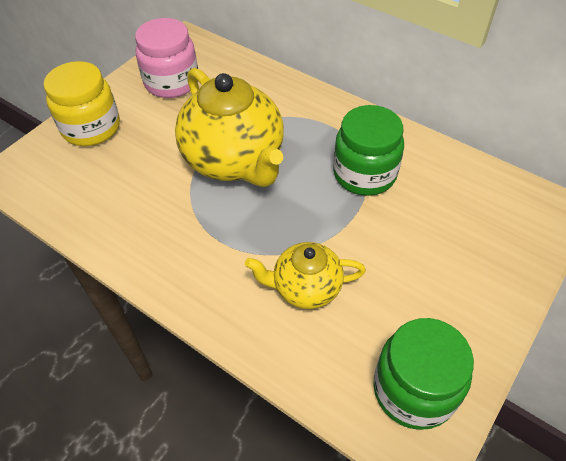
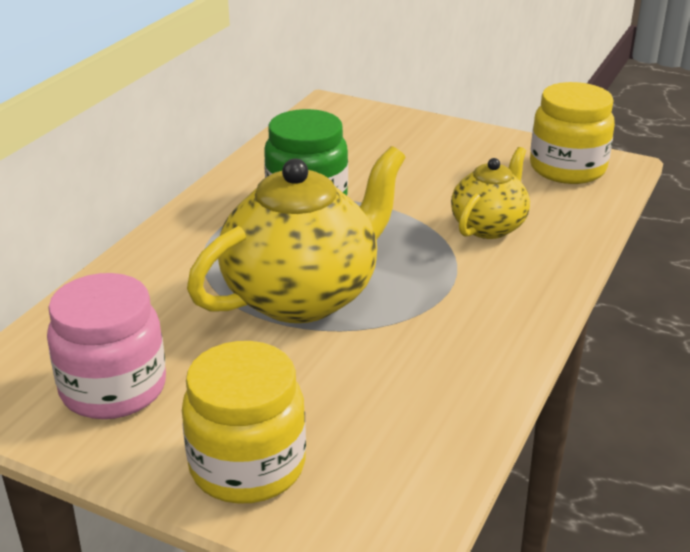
camera: 100 degrees left, 20 degrees down
(305, 288) = (489, 226): yellow teapot -> yellow teapot turned 135 degrees counterclockwise
(414, 390) = (567, 168): green jar -> yellow jar

